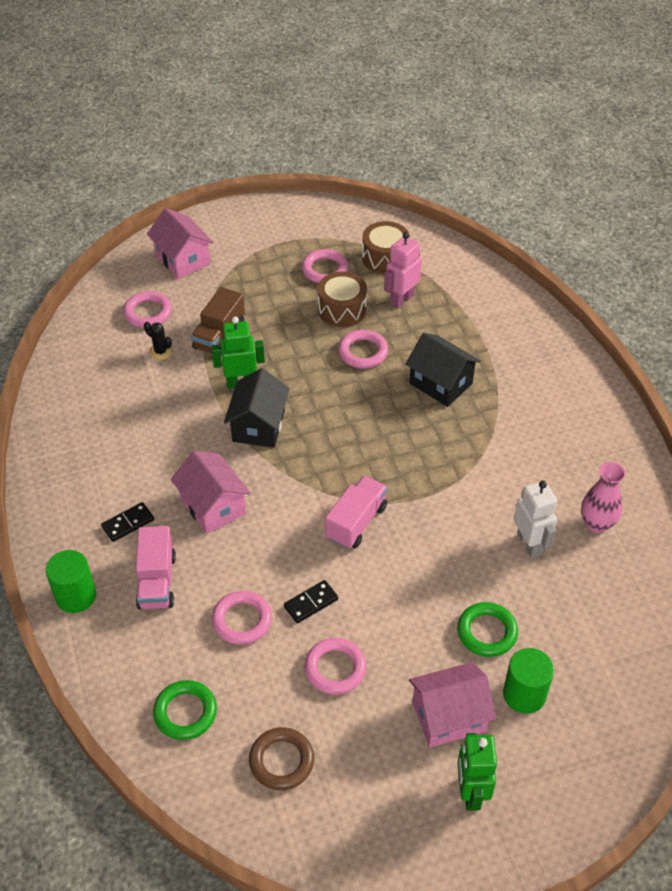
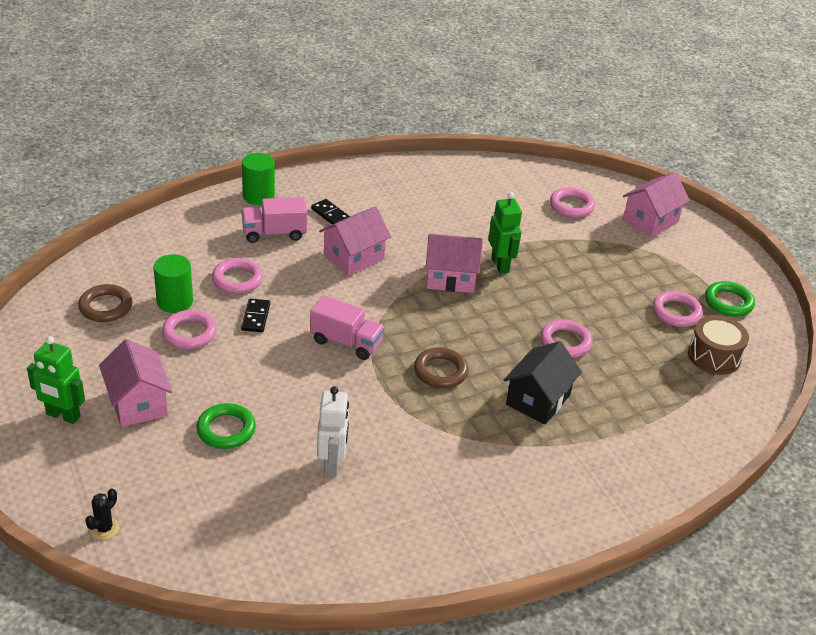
camera: 80 degrees right, 10 degrees down
(160, 352) = (525, 216): black cactus -> black cactus (104, 528)
(185, 712) = (153, 256): green ring -> green ring (728, 302)
(219, 336) = (557, 249): brown truck -> none
(258, 426) = (450, 278): black house -> pink house
(311, 603) = (255, 317): black domino -> black domino turned 45 degrees clockwise
(342, 310) = (621, 326): brown drum -> none
(401, 299) = (654, 369): pink robot -> none
(402, 449) = (440, 371): none -> brown ring
(470, 793) = (63, 416): green robot -> green robot turned 150 degrees counterclockwise
(524, 694) = (157, 454): green cylinder -> green cylinder (175, 301)
(529, 544) = (332, 464): white robot -> white robot turned 60 degrees counterclockwise
(596, 524) = (364, 521): pink vase -> none

